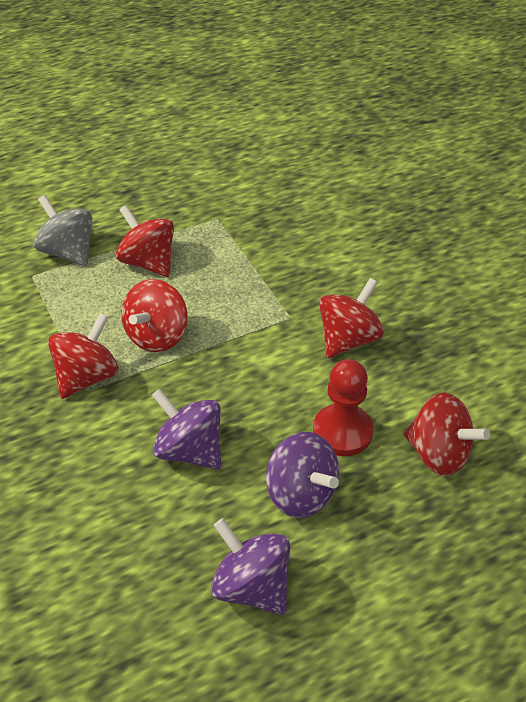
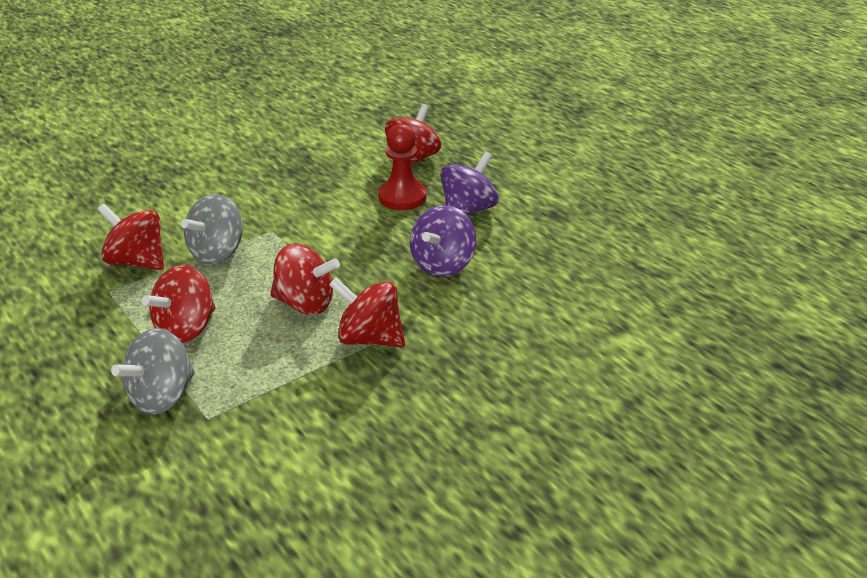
camera: 100 degrees left, 10 degrees down
(252, 586) = (554, 223): purple spinning top -> none
(260, 280) = (217, 252): none -> grey spinning top
(348, 339) = (298, 200): red spinning top -> red spinning top (137, 261)

